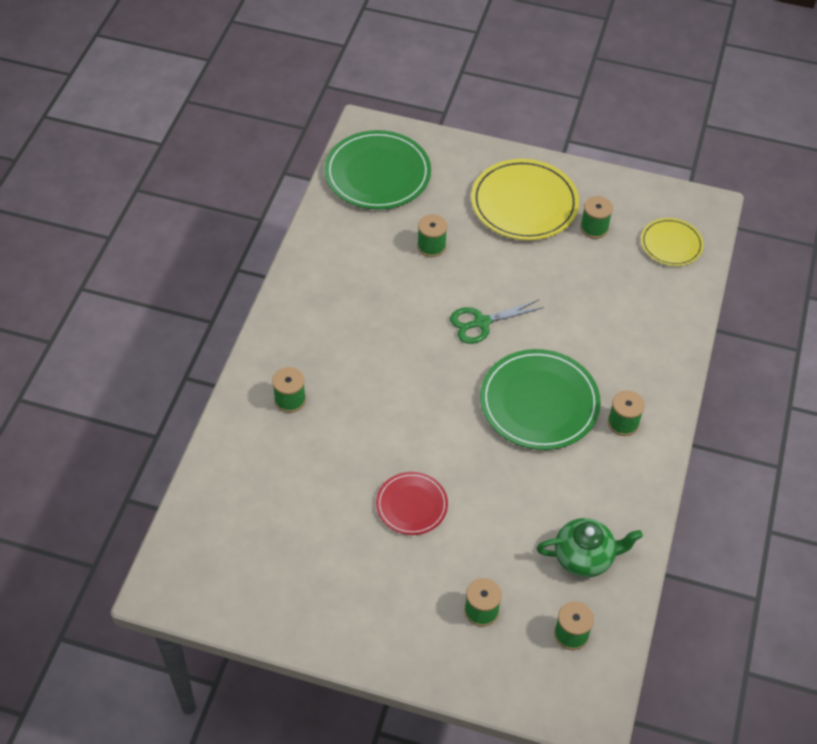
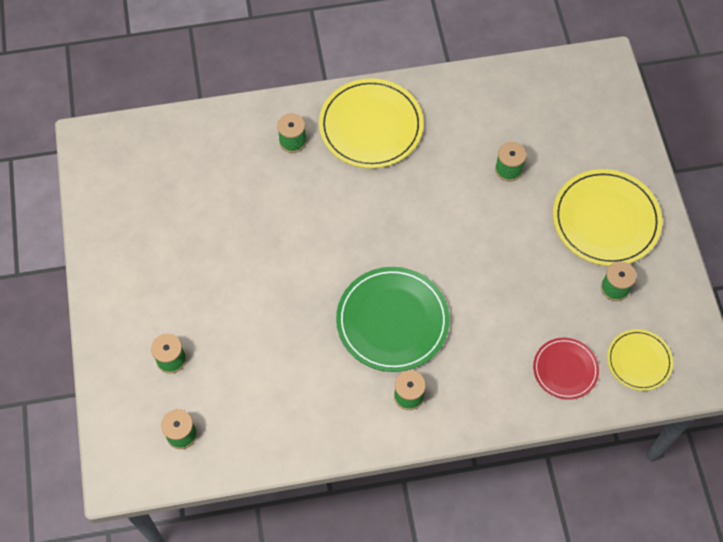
camera: 65 degrees right, 10 degrees up
(315, 328) = (371, 126): none -> yellow plate
(377, 173) = (562, 94): green plate -> none
(411, 505) = (241, 269): red plate -> red plate (565, 369)
(481, 323) = (450, 242): green scissors -> none
(584, 557) = (257, 417): green teapot -> none

